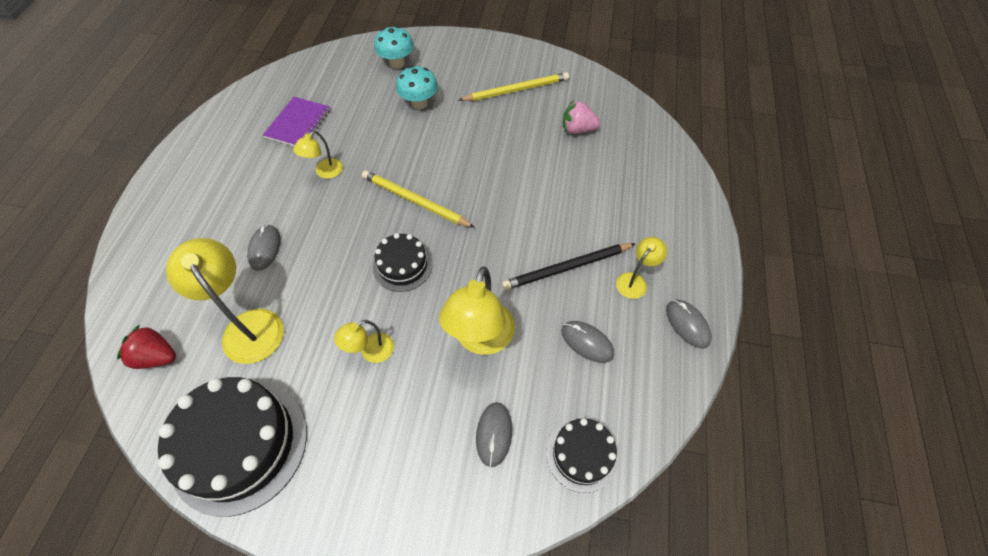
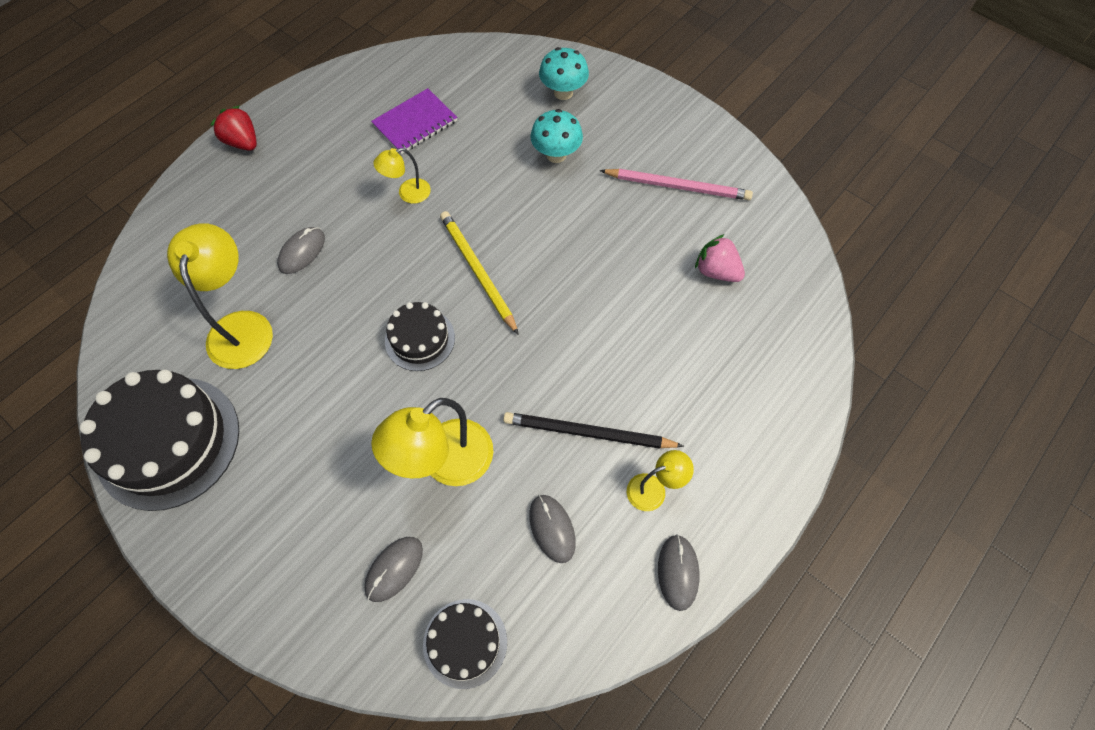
camera: 30 degrees right, 5 degrees up
(156, 357) = (149, 315): red strawberry -> red strawberry (242, 142)
(371, 352) = (333, 416): yellow lamp -> none
(516, 90) = (678, 186): yellow pencil -> pink pencil

